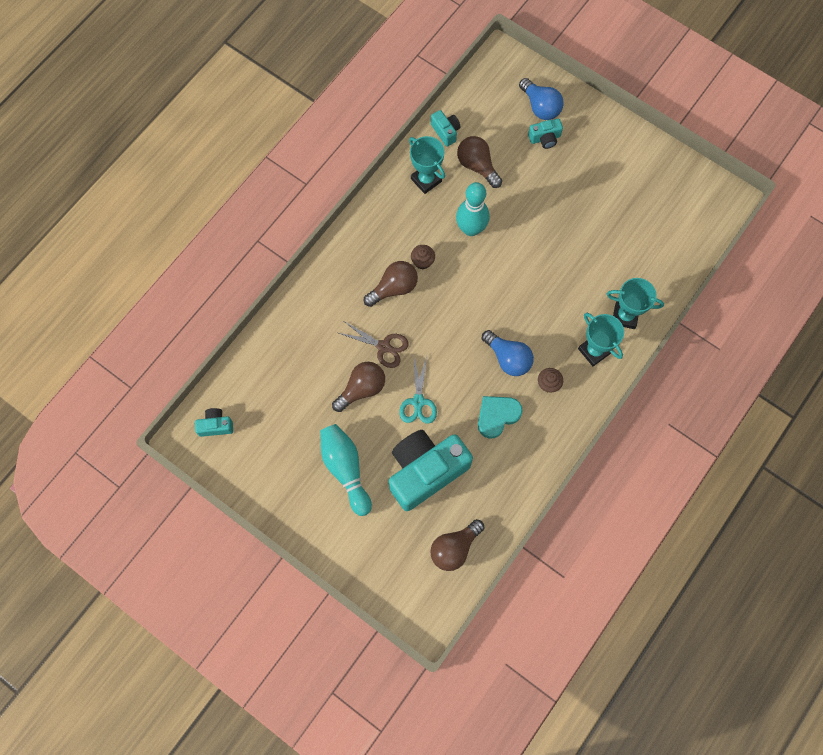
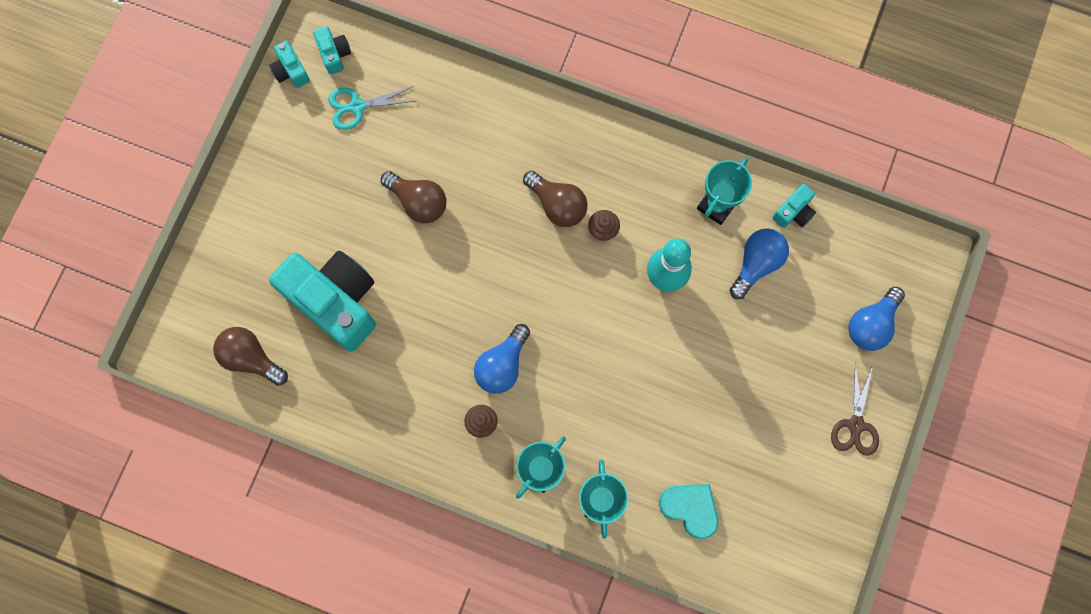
camera: 75 degrees right, 5 degrees up
(345, 469) = (316, 210): turquoise bowling pin -> none
(383, 346) = (478, 213): brown scissors -> brown scissors (856, 425)
(418, 401) = (419, 271): turquoise scissors -> turquoise scissors (357, 106)
(477, 166) = (756, 264): brown light bulb -> blue light bulb
(497, 416) = (424, 369): turquoise heart -> turquoise heart (690, 508)
(545, 138) = (825, 341): turquoise camera -> turquoise camera (291, 71)

